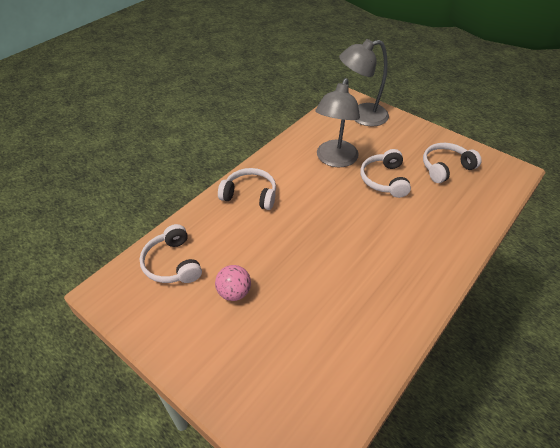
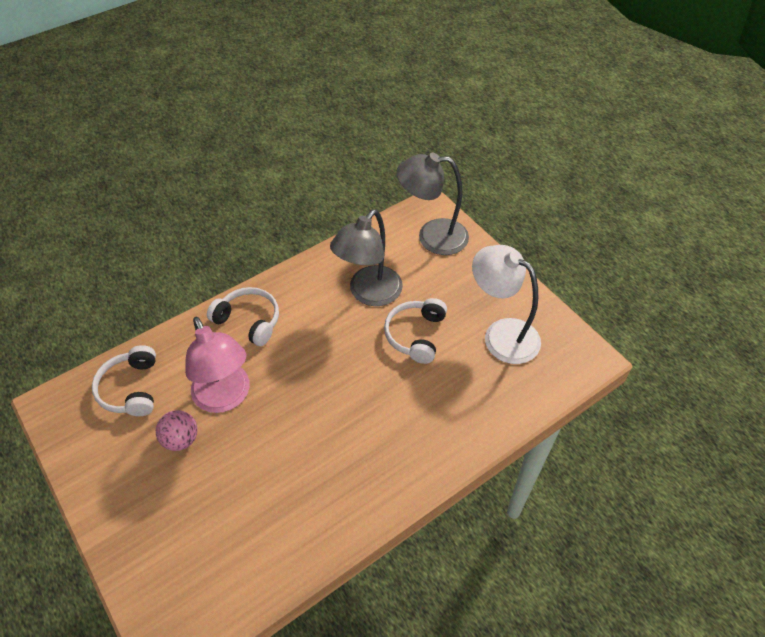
camera: 15 degrees right, 5 degrees up
(257, 253) = (225, 398): none -> pink lamp
(446, 168) = (501, 334): white headphones -> white lamp

